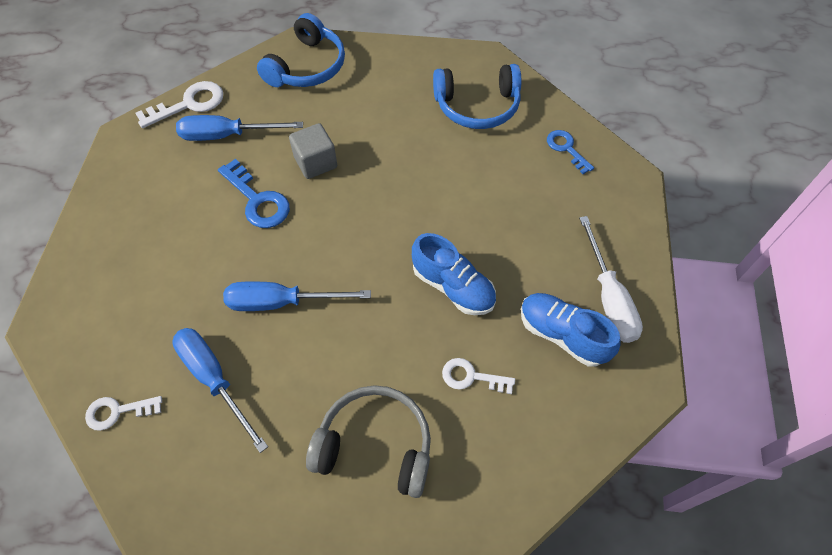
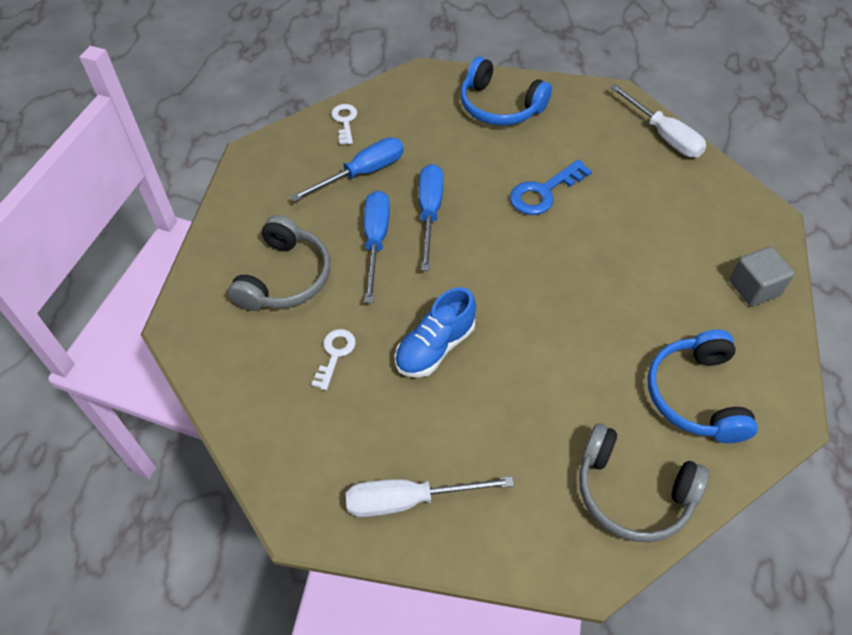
camera: 95 degrees right, 5 degrees down
(189, 104) = (663, 135): white key -> white screwdriver
(227, 135) = (624, 166): blue screwdriver -> blue screwdriver (376, 241)
(307, 66) = (735, 227): blue headphones -> blue headphones (499, 106)
(315, 162) = (593, 235): grey cube -> grey cube (754, 288)
(562, 335) = (368, 443): blue shoe -> none
(566, 149) = (632, 492): blue key -> grey headphones

